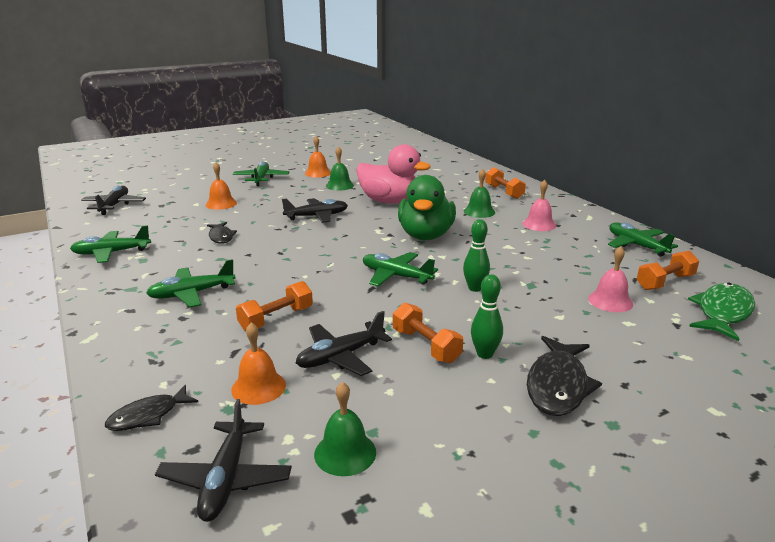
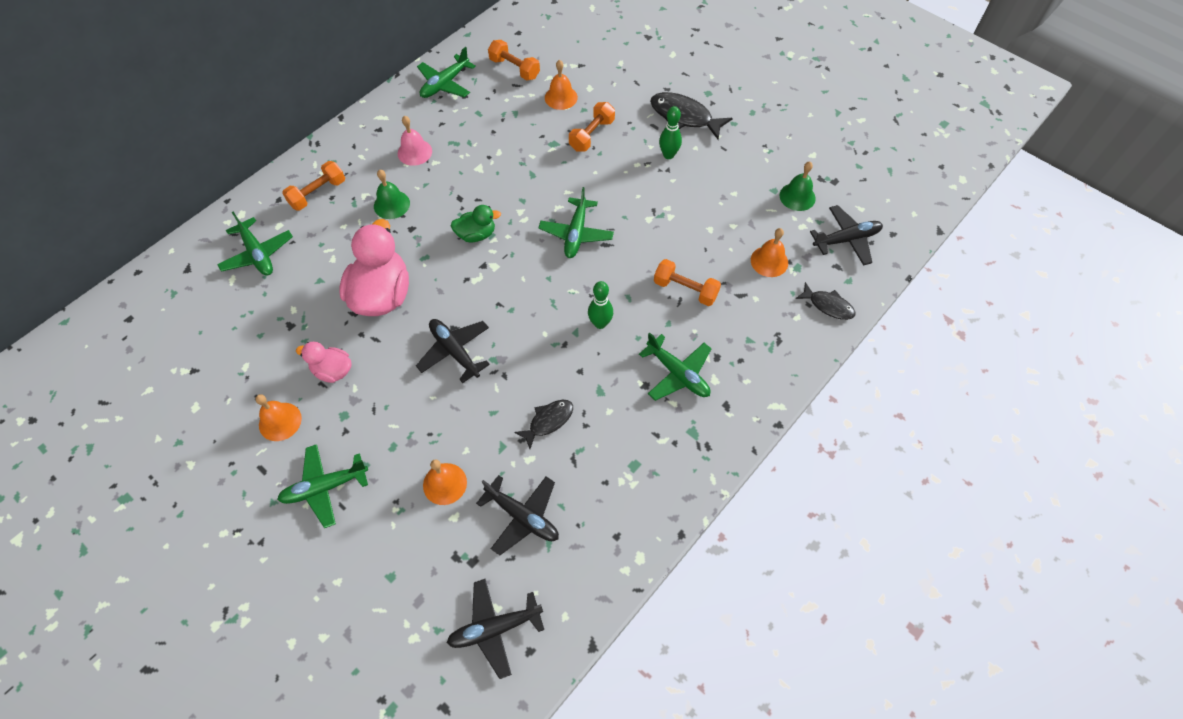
camera: 110 degrees left, 35 degrees up
(111, 253) = (633, 511): green plane -> green plane (258, 254)
(339, 185) = (333, 371): green bell -> pink duck
(341, 356) = (712, 230): black plane -> black plane (522, 516)
(426, 236) = (476, 234): green duck -> green duck, size x0.53
(426, 346) = (674, 187): orange dumbbell -> orange dumbbell (592, 135)
(475, 288) = (575, 176): green bowling pin -> green bowling pin (600, 323)
(558, 385) = (684, 117): black fish -> black fish turned 150 degrees counterclockwise
(610, 301) = (561, 97): pink bell -> orange bell
(723, 312) = (552, 42): green fish -> none

